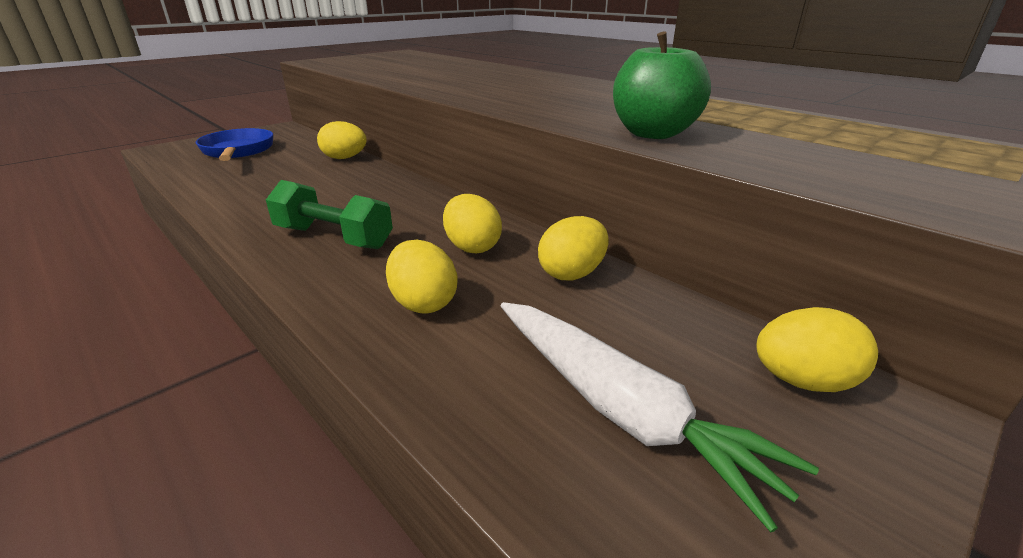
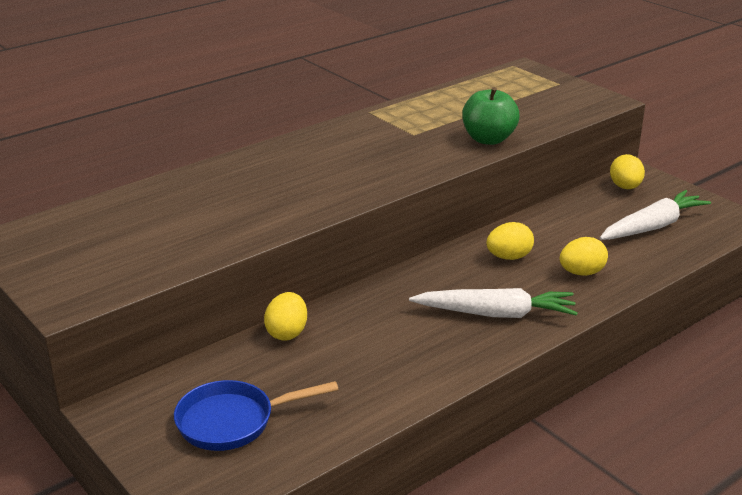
camera: 85 degrees left, 0 degrees up
(333, 238) = (496, 314): green dumbbell -> white carrot
(572, 273) = (542, 226): yellow egg -> none

